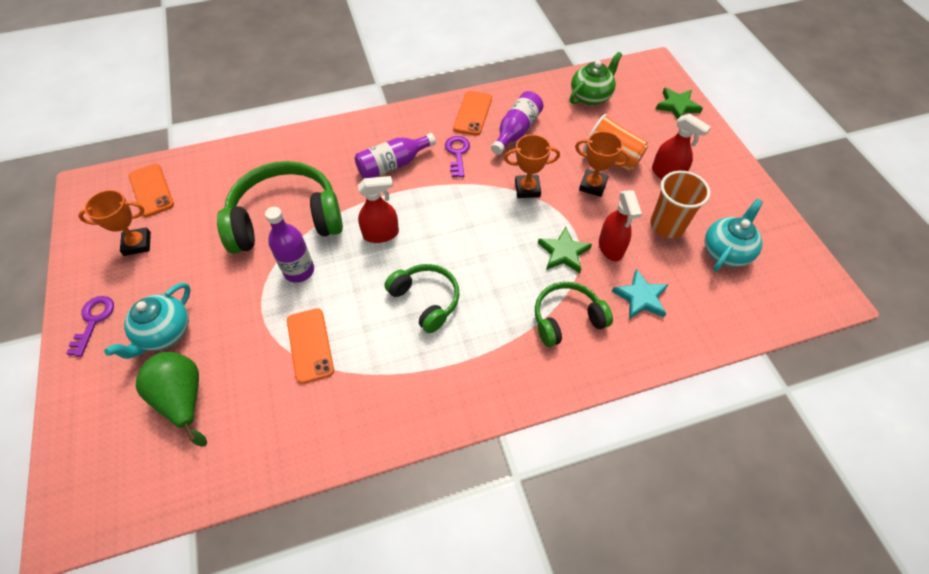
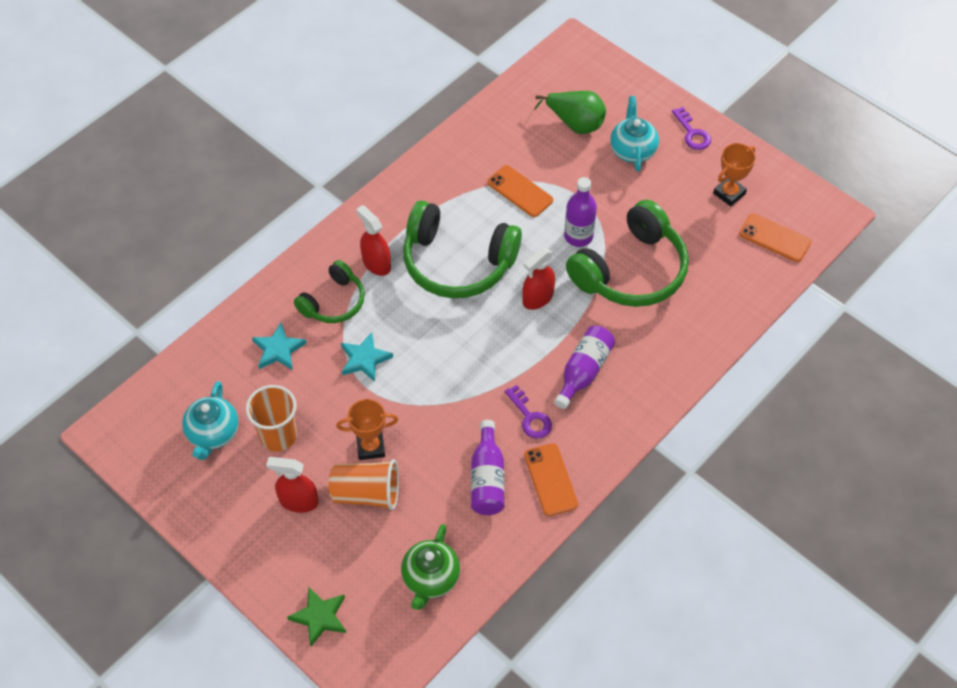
camera: 150 degrees right, 0 degrees up
(426, 300) = (457, 263): green headphones -> green headphones, size x1.75
(527, 189) = (434, 410): orange trophy -> none
(563, 253) = (364, 359): green star -> turquoise star
(610, 247) = (323, 385): red spray bottle -> red spray bottle (376, 263)

